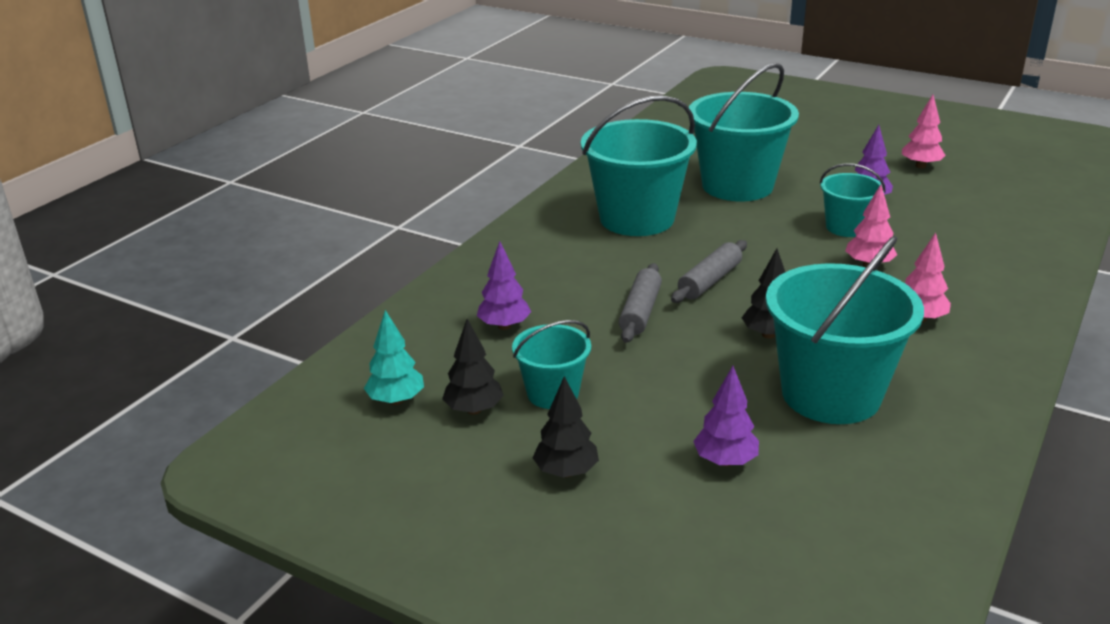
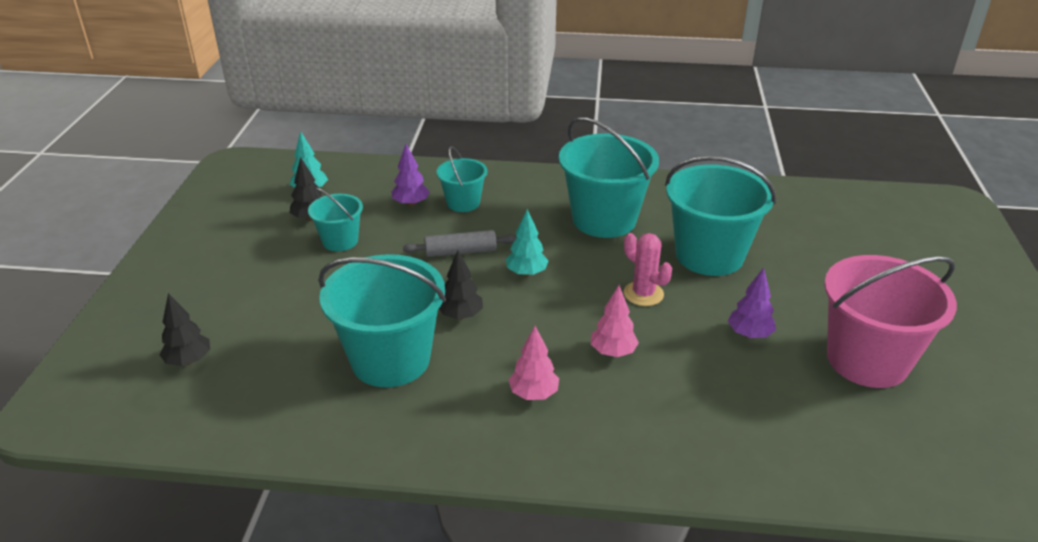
camera: 65 degrees right, 5 degrees up
(566, 472) = (258, 265): black tree -> black tree (189, 361)
(709, 281) = (526, 273): grey rolling pin -> turquoise tree
(725, 461) = (289, 324): purple tree -> none
(782, 230) = (643, 294): none -> pink cactus
(846, 227) = (678, 329): turquoise bucket -> turquoise bucket (463, 203)
(920, 166) = (867, 360): pink tree -> pink bucket

